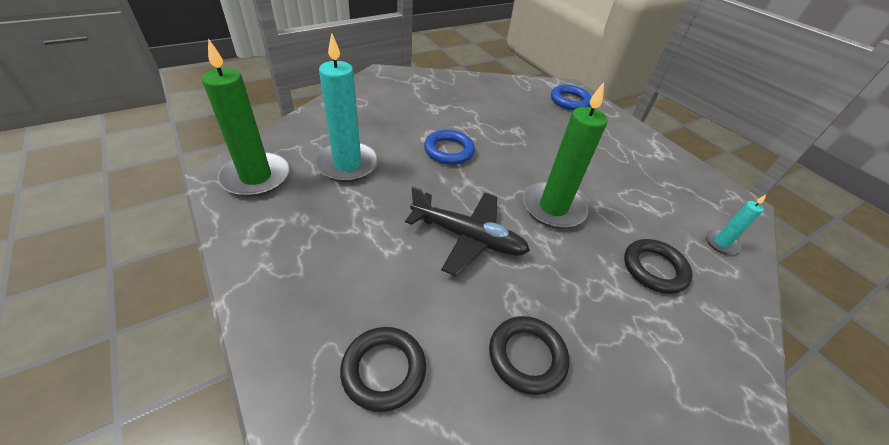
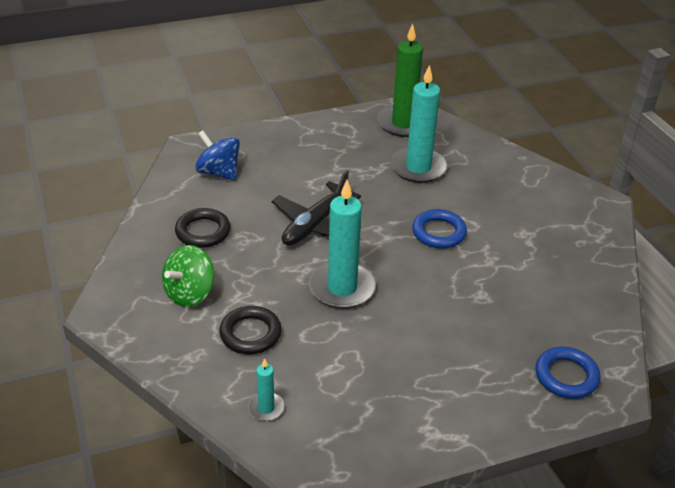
camera: 105 degrees right, 5 degrees down
(384, 370) = (219, 172): black ring -> blue spinning top
(553, 208) = (342, 288): green candle -> turquoise candle
(640, 341) = (190, 293): none -> green spinning top

